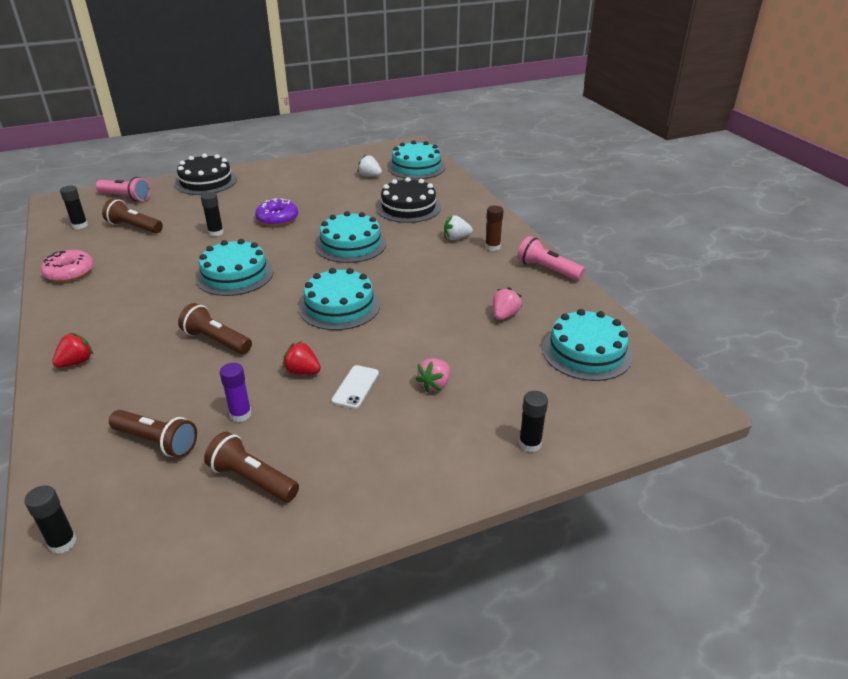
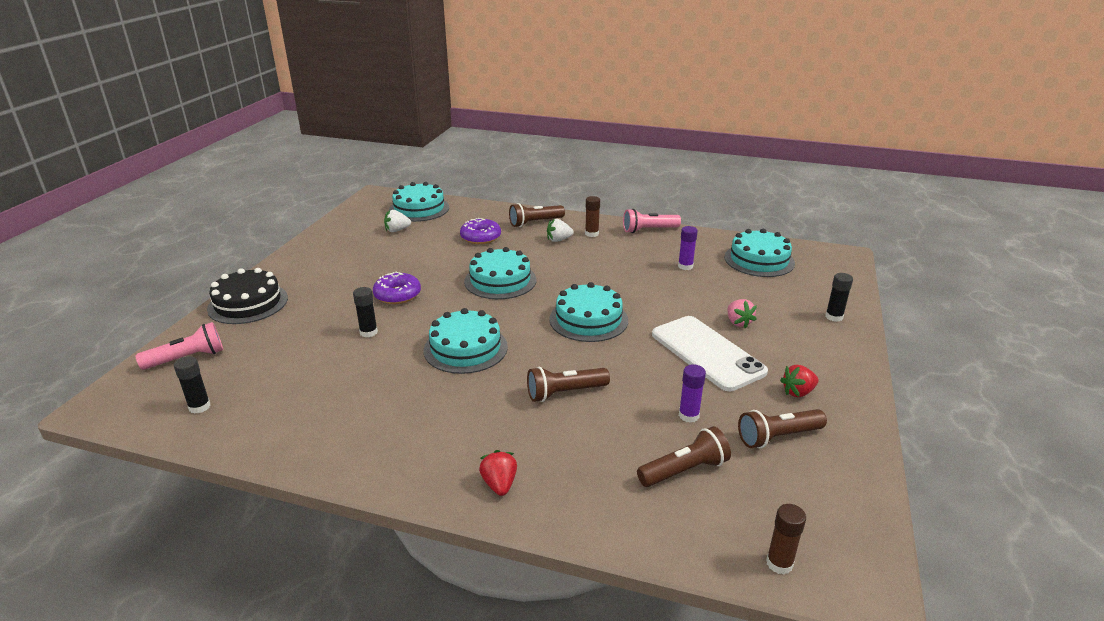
camera: 50 degrees left, 5 degrees down
(62, 542) = (779, 563): black glue stick -> brown glue stick
(69, 272) = (303, 442): pink donut -> none
(134, 227) = (271, 373): brown flashlight -> brown flashlight (535, 223)
(302, 371) = (661, 368): red strawberry -> red strawberry (798, 392)
(355, 387) = (707, 353): white phone -> white phone, size x2.19
(408, 207) = (480, 237): black cake -> purple donut
(456, 238) = (558, 240): white strawberry -> white strawberry turned 45 degrees clockwise
(504, 315) = (685, 266): pink strawberry -> purple glue stick

